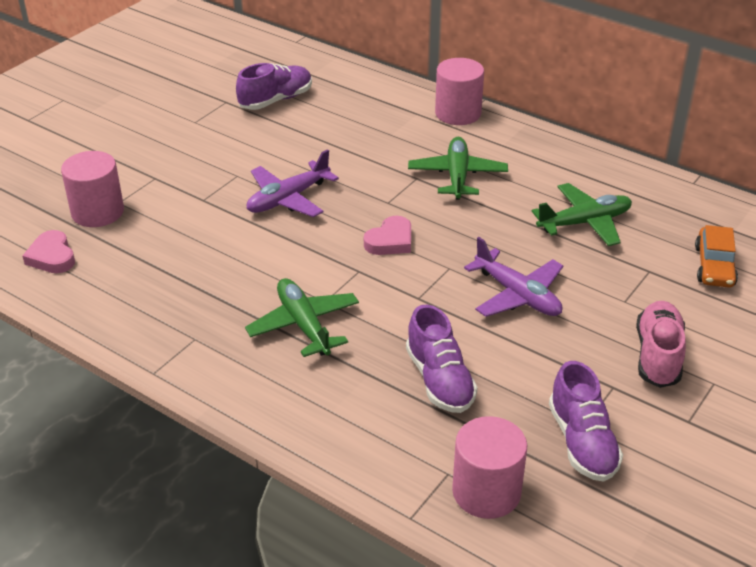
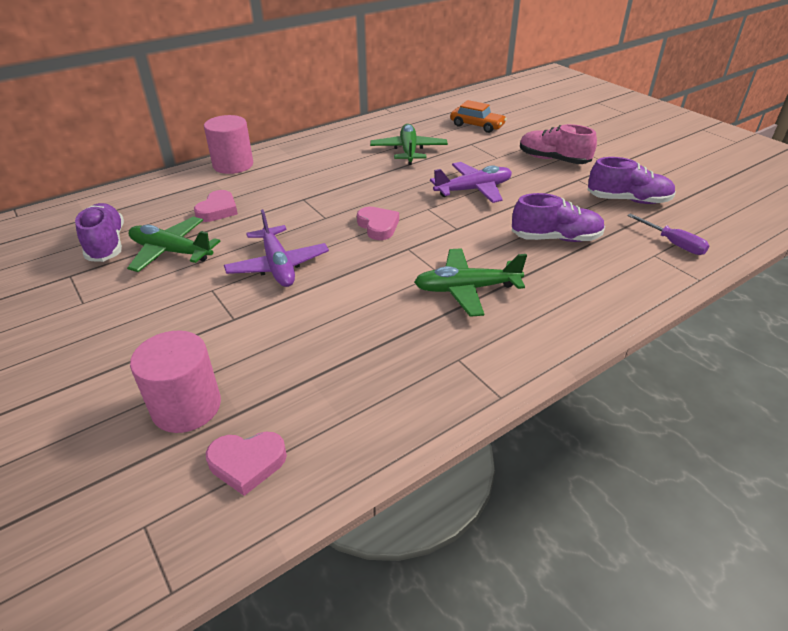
camera: 70 degrees left, 0 degrees up
(363, 135) = (218, 210): none -> pink heart
(457, 176) = (316, 182): green plane -> green plane (171, 252)
(486, 492) = (673, 243): pink cylinder -> purple screwdriver

